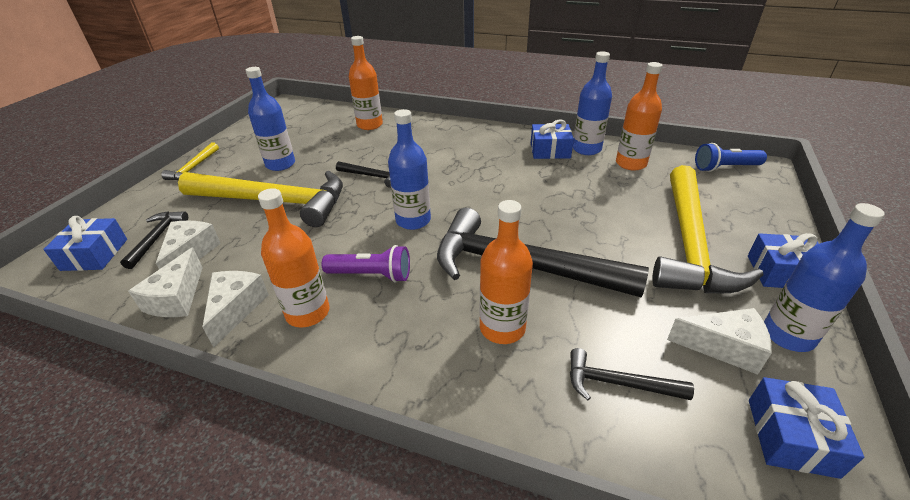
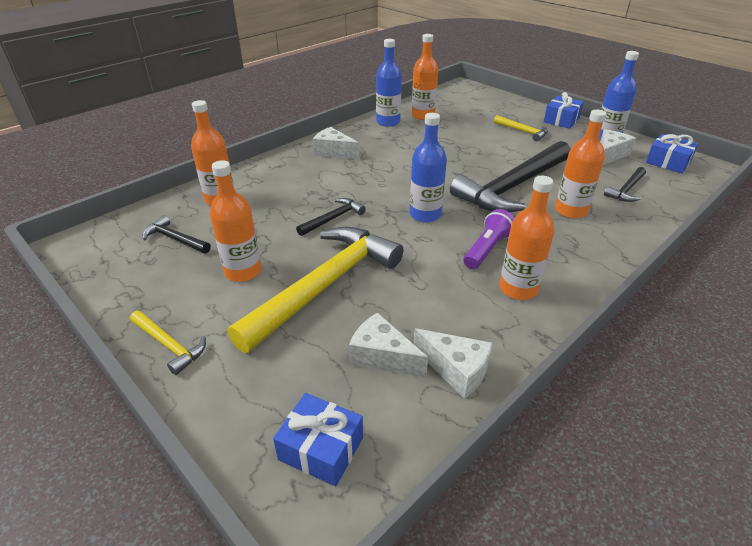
camera: 65 degrees left, 0 degrees up
(157, 238) = (326, 385): black hammer -> black hammer (175, 239)
(236, 309) = (493, 329): white cheese -> white cheese (333, 152)
(280, 164) = (243, 271): blue bottle -> orange bottle
(550, 150) = (375, 134): blue gift -> none
(689, 243) = (523, 131): yellow hammer -> yellow hammer, size x0.45
(725, 168) = (454, 94): blue flashlight -> none

